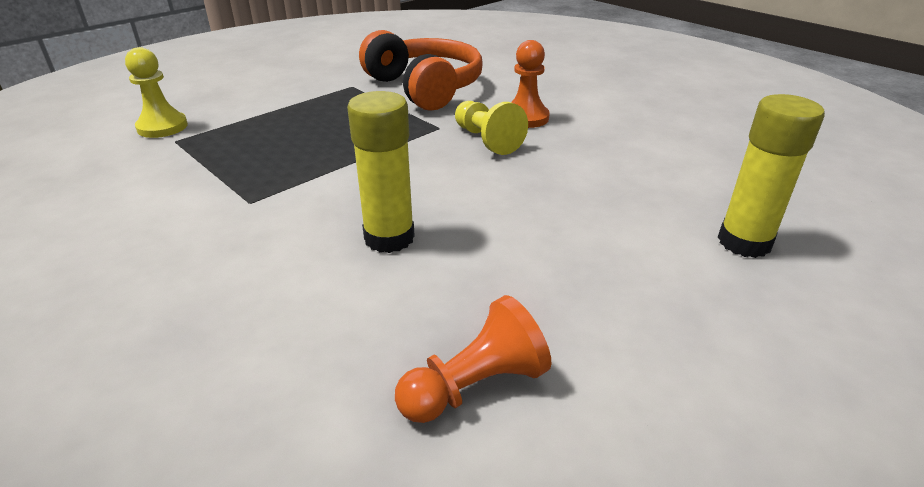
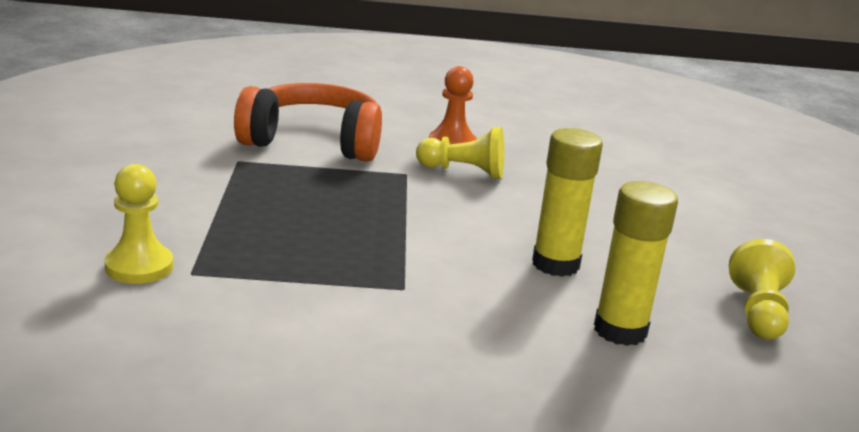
camera: 50 degrees left, 10 degrees down
(475, 386) = (758, 312): orange pawn -> yellow pawn
(744, 242) = (719, 183): yellow glue stick -> yellow glue stick (620, 330)

